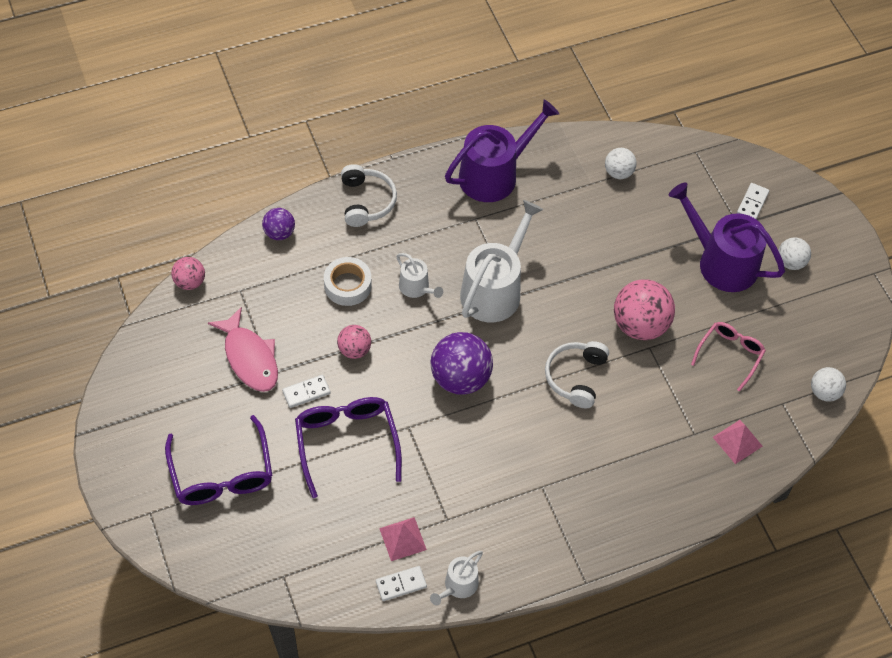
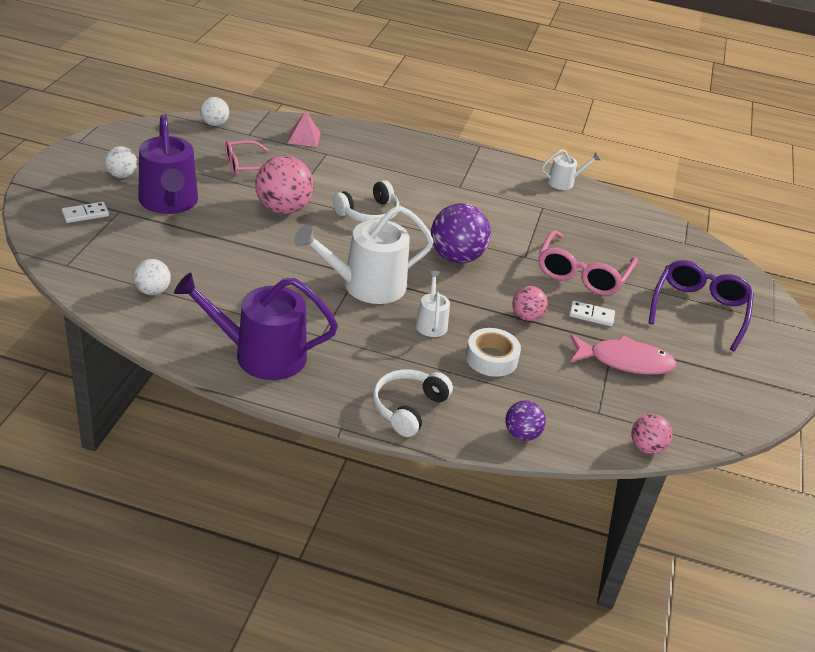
camera: 145 degrees left, 20 degrees down
(250, 358) = (625, 361): pink fish -> pink fish turned 90 degrees clockwise
(346, 443) = (582, 274): purple glasses -> pink glasses
(401, 584) = (602, 201): white domino -> none
(402, 538) = (583, 215): pink pyramid -> none

